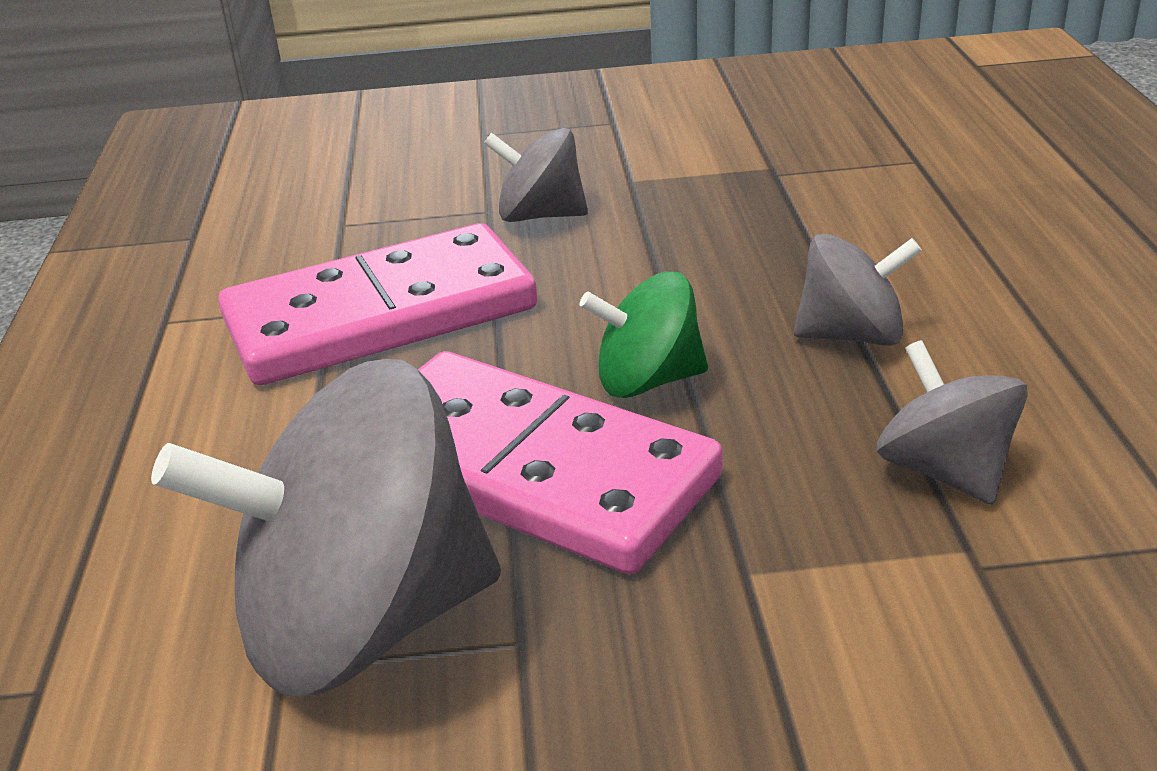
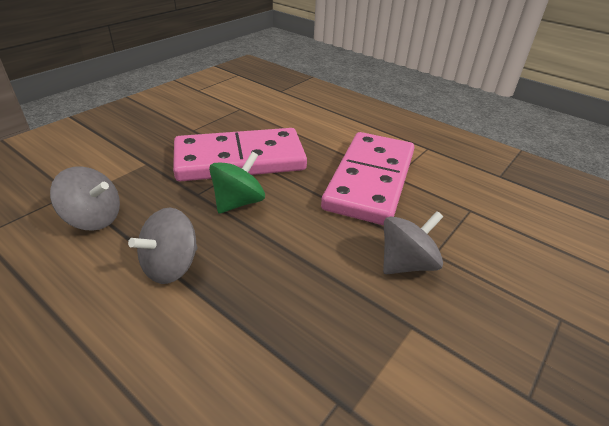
camera: 130 degrees right, 5 degrees up
(362, 621) = (234, 119): grey spinning top -> none

